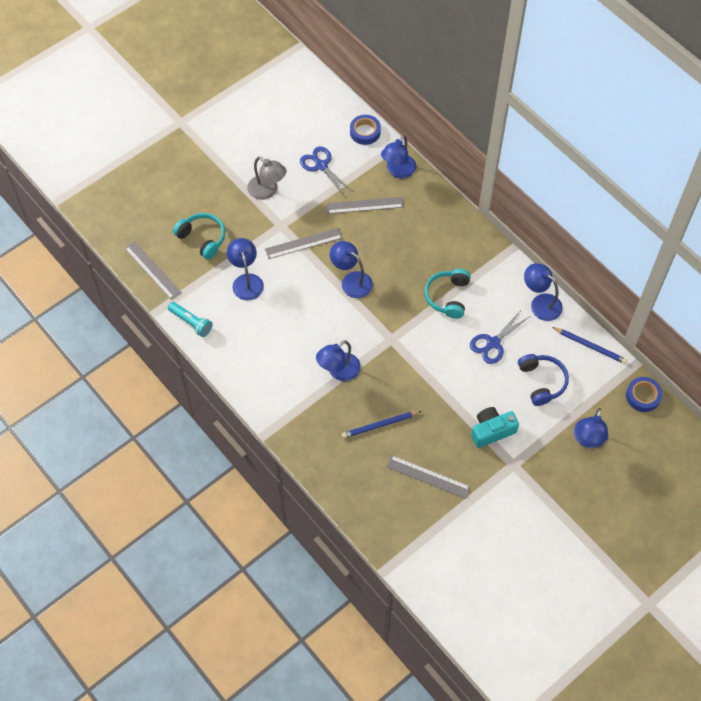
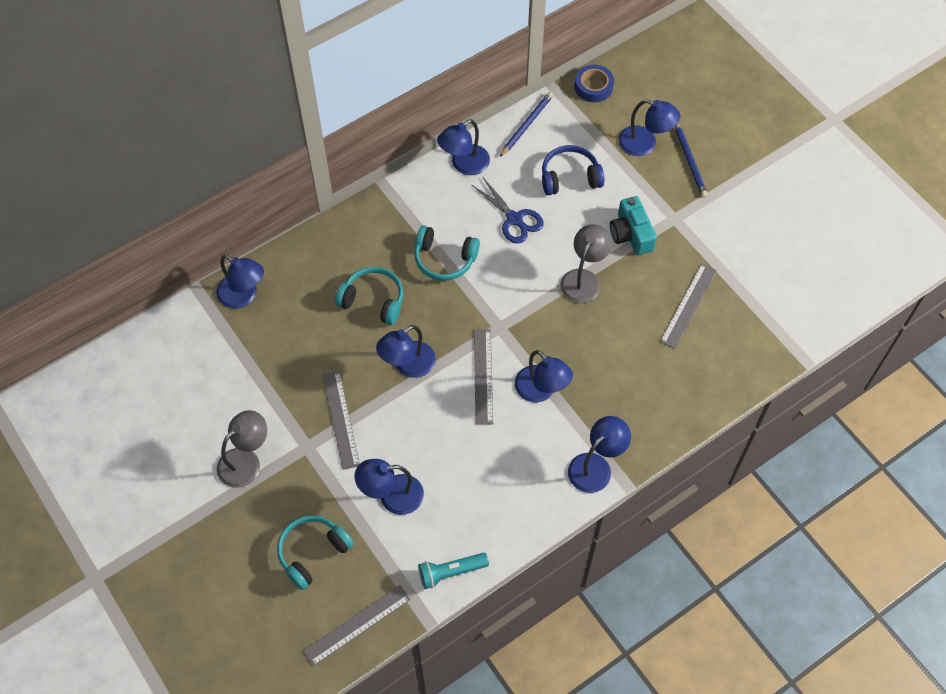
camera: 85 degrees left, 0 degrees up
(191, 322) = (451, 572): turquoise flashlight -> turquoise flashlight turned 150 degrees counterclockwise
(278, 412) = (596, 466): none -> blue lamp
(321, 165) = (215, 389): blue scissors -> none
(364, 205) = (291, 340): grey ruler -> grey ruler (483, 376)
(365, 132) = (170, 330): blue tape -> none
(380, 425) = (619, 350): blue pencil -> blue pencil (690, 161)
(404, 253) = (373, 300): none -> turquoise headphones
(443, 397) = (583, 279): none -> grey lamp

